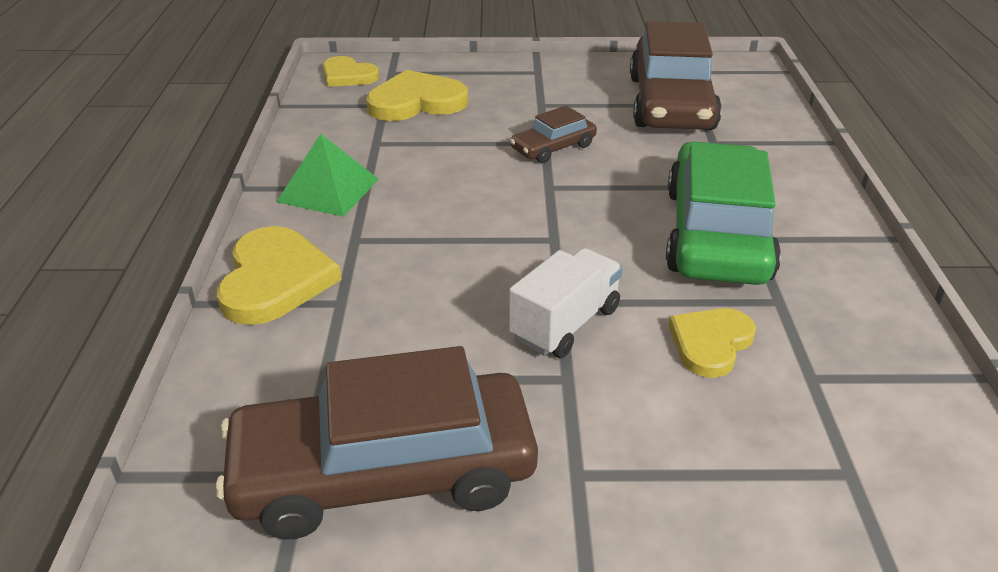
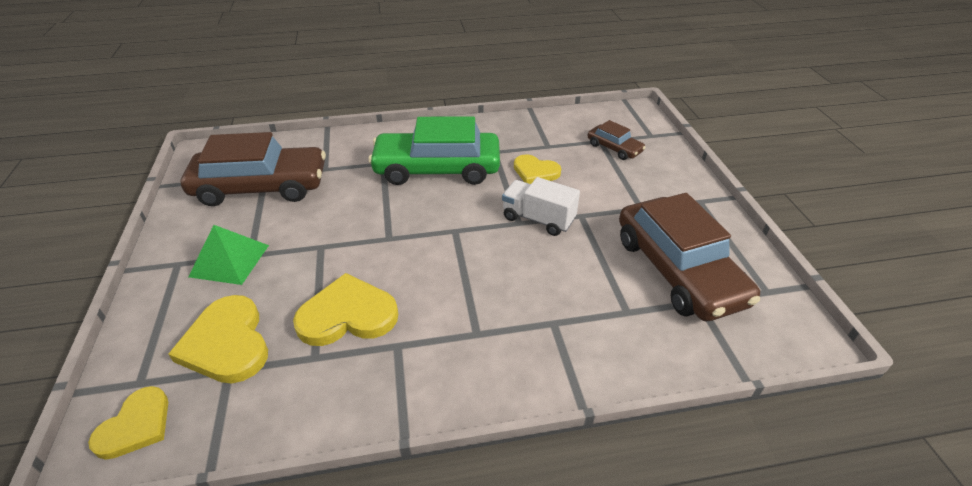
camera: 100 degrees left, 5 degrees up
(275, 280) = (540, 369): yellow heart -> yellow heart (347, 315)
(328, 190) = (404, 371): green pyramid -> green pyramid (229, 260)
(553, 147) = (329, 241): brown car -> brown car (614, 148)

